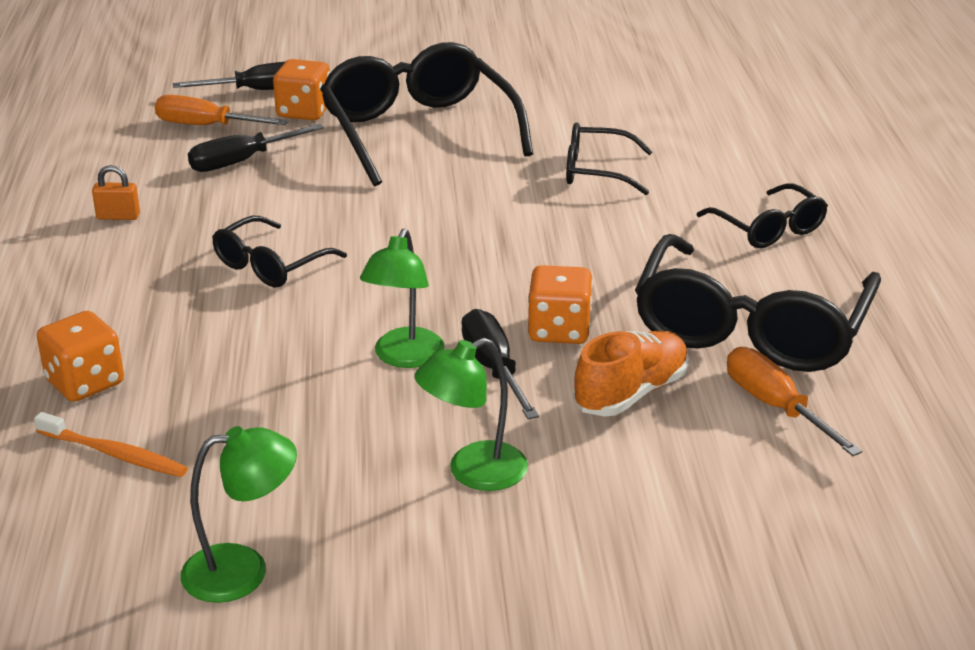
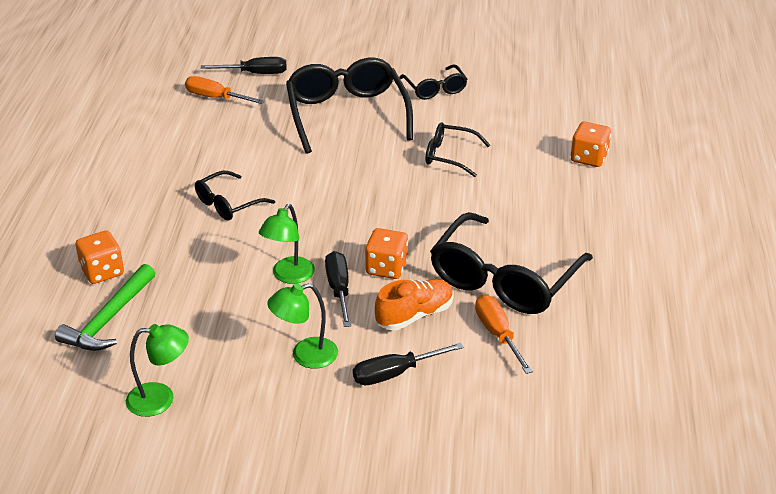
camera: 10 degrees right, 5 degrees up
(115, 454) = (108, 319): orange toothbrush -> green hammer
(118, 216) = (147, 160): orange padlock -> none
(242, 161) = (231, 127): black screwdriver -> black screwdriver (395, 373)
(304, 112) = (279, 92): orange dice -> orange dice (589, 158)
(767, 228) = (543, 209): black glasses -> black glasses (435, 88)

